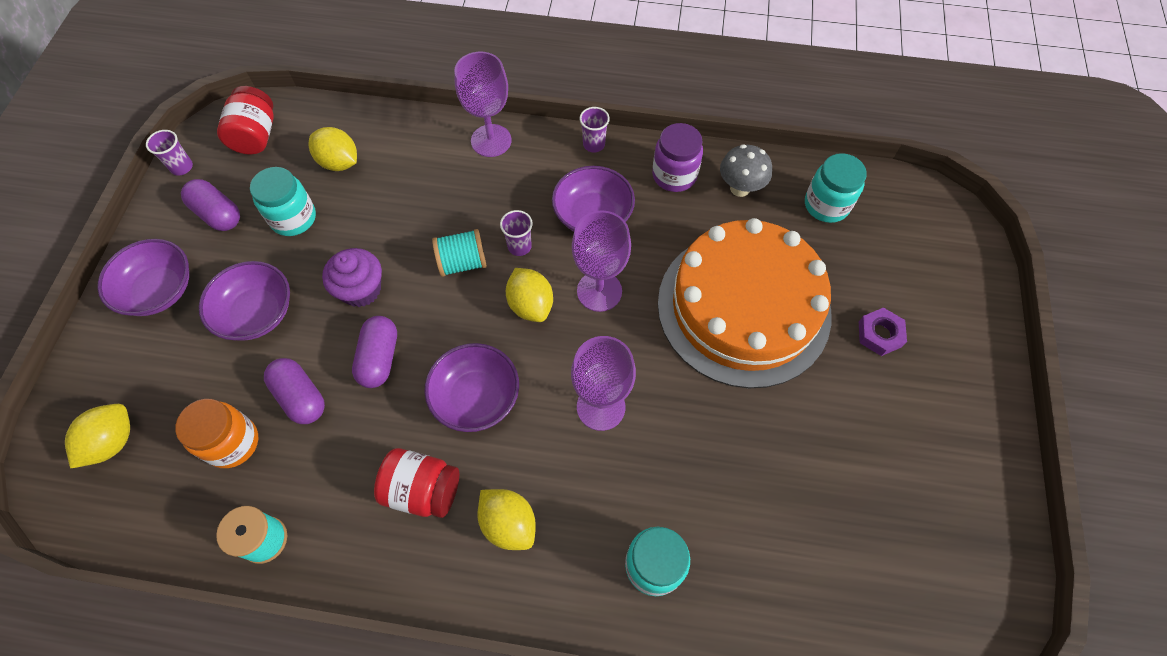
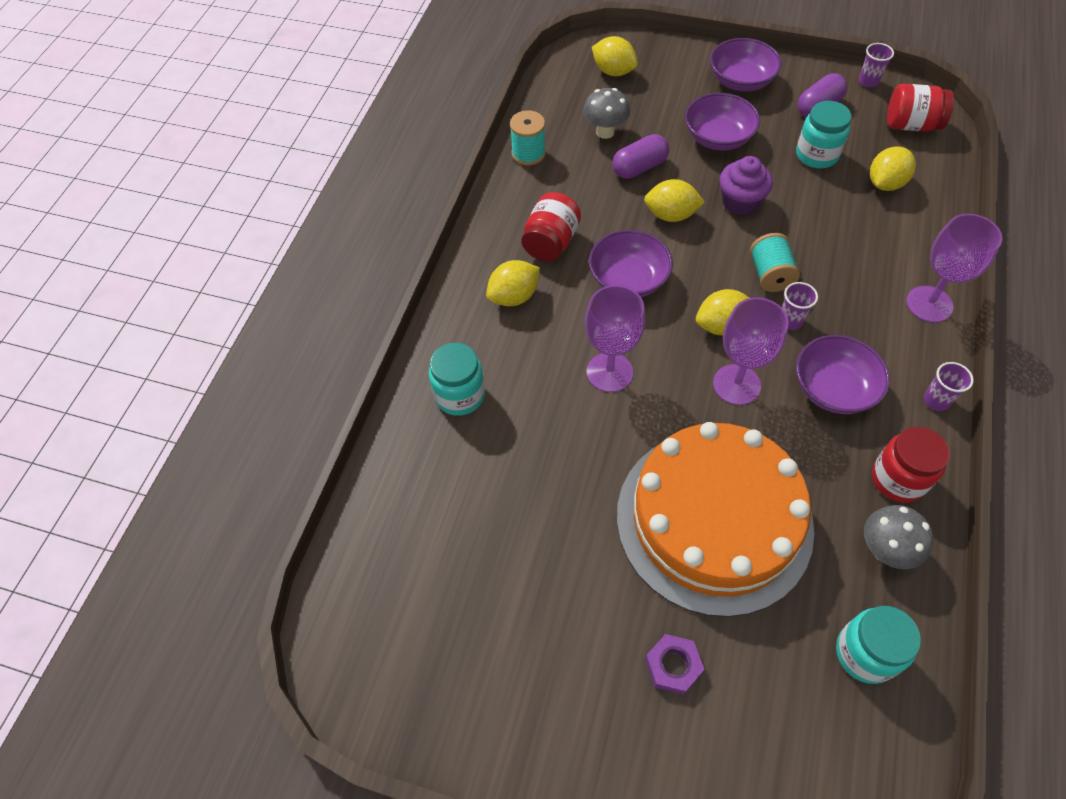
camera: 100 degrees right, 5 degrees down
(232, 443) = (605, 132): orange jar -> grey mushroom
(379, 358) = (671, 215): purple capsule -> yellow lemon
(674, 175) = (898, 479): purple jar -> red jar

